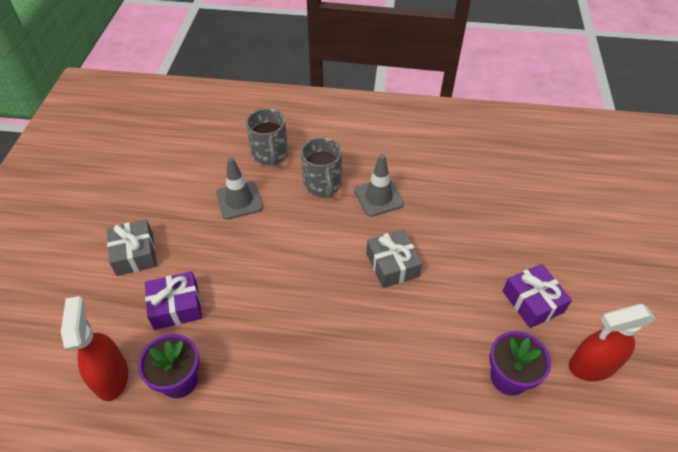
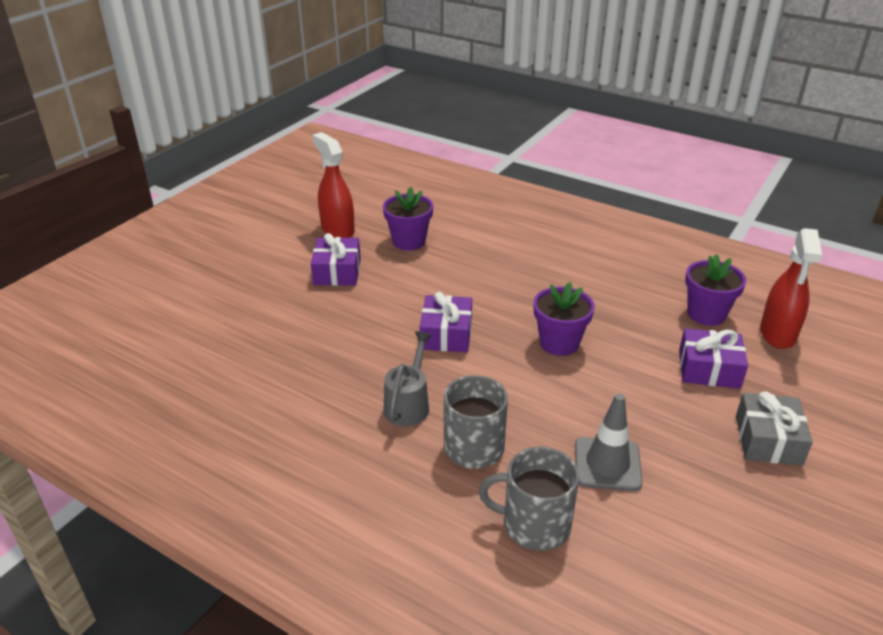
camera: 155 degrees left, 15 degrees down
(270, 154) = (534, 524): grey mug -> grey mug turned 90 degrees counterclockwise
(301, 289) = (559, 343): none -> purple flower pot
(378, 197) = (409, 404): grey traffic cone -> grey watering can
(392, 265) = (446, 334): grey gift -> purple gift
(591, 366) = (337, 230): red spray bottle -> red spray bottle turned 135 degrees counterclockwise

